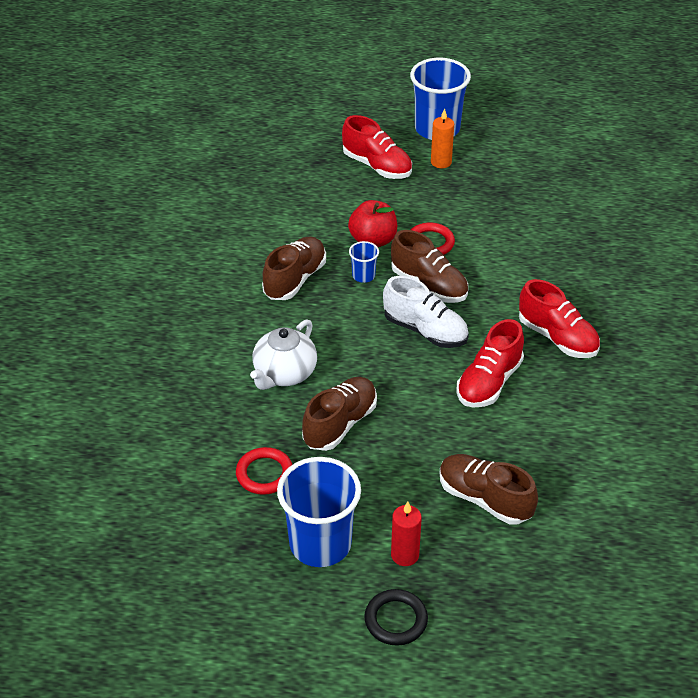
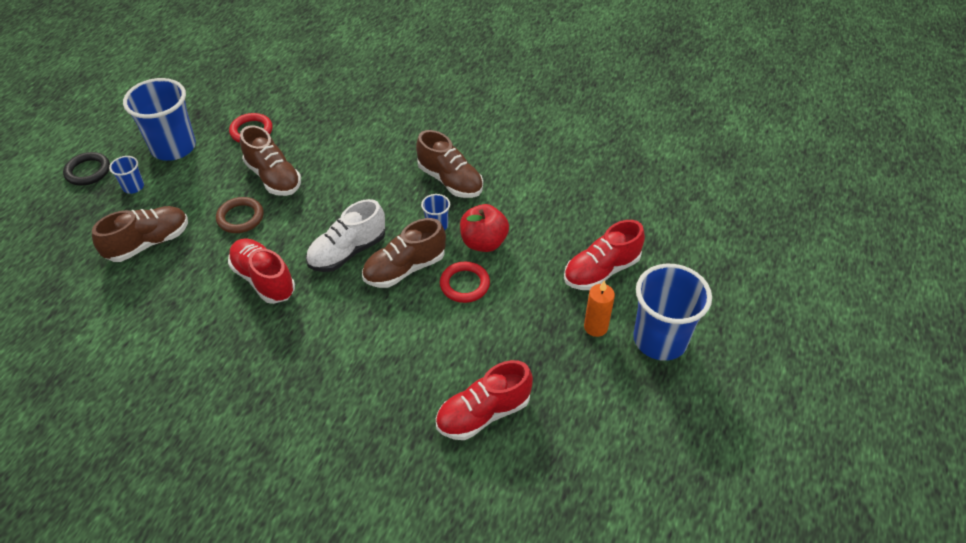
camera: 105 degrees right, 5 degrees up
(284, 374) = (342, 156): white teapot -> none
(405, 555) = (133, 187): red candle -> blue cup
(413, 431) = (240, 217): none -> brown ring
(557, 337) = (289, 348): red shoe -> red shoe (483, 413)

